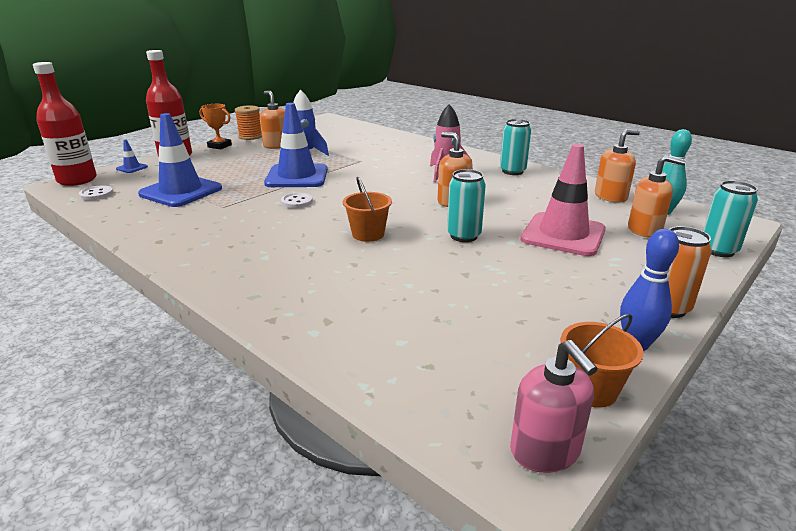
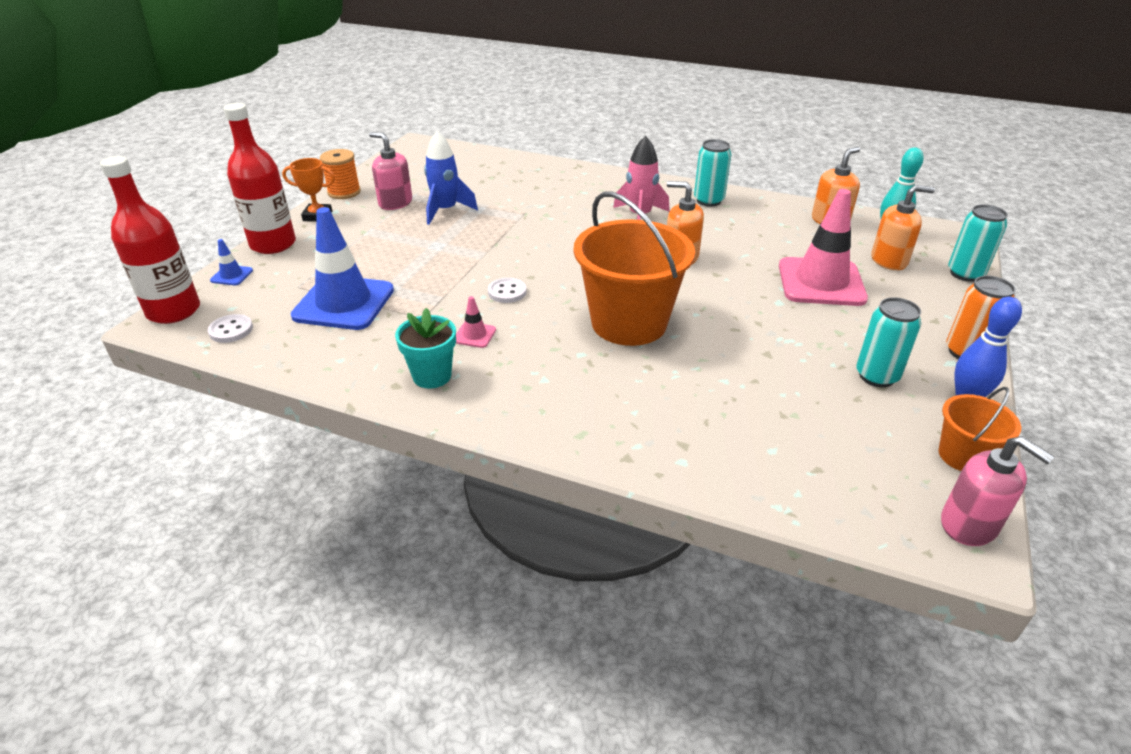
camera: 20 degrees left, 10 degrees up
(189, 240) = (432, 376): none -> turquoise flower pot
(245, 222) = (474, 335): none -> pink traffic cone
(276, 145) = (395, 203): orange soap dispenser -> pink soap dispenser
(297, 176) = (470, 251): blue traffic cone -> none
(368, 234) = (629, 323): orange bucket -> orange bucket, size x2.03
(463, 236) = (728, 304): turquoise can -> turquoise can (876, 376)

